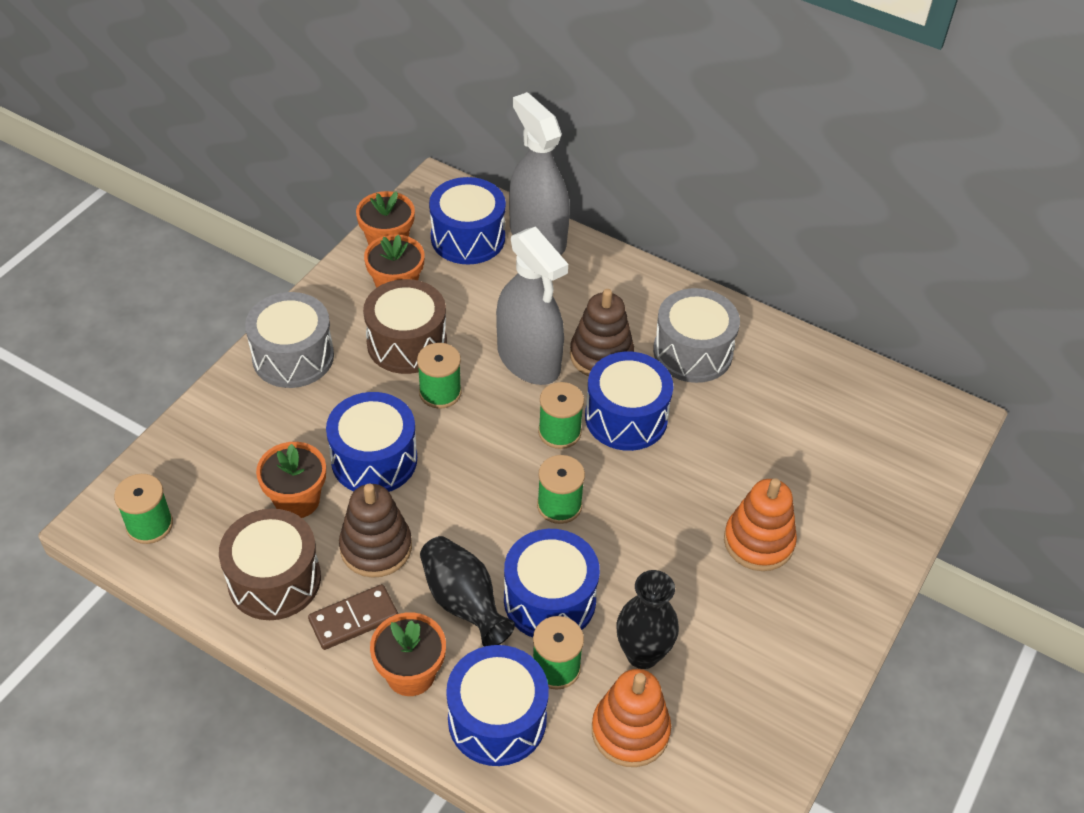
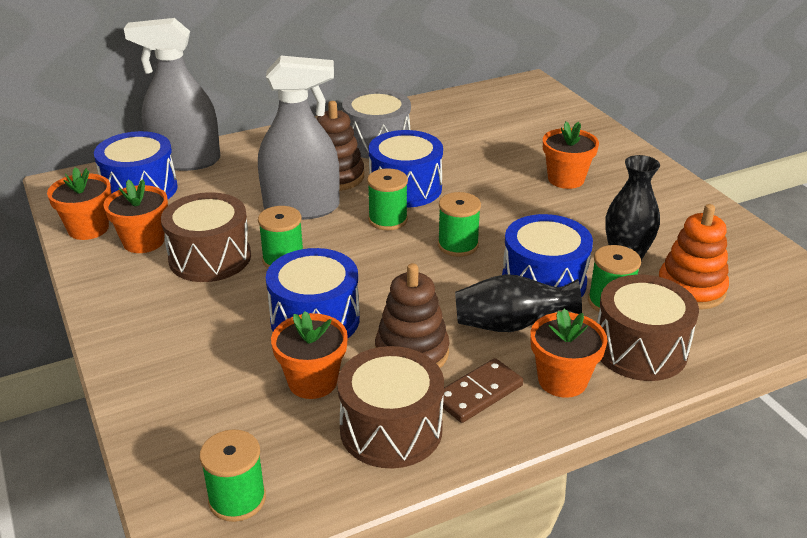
camera: 55 degrees left, 15 degrees down
(293, 357) = (142, 325): grey drum -> none
(354, 619) = (478, 393): brown domino -> brown domino turned 45 degrees clockwise
(497, 719) = (640, 349): blue drum -> brown drum
(758, 542) = (566, 179): orange stacking toy -> orange flower pot

